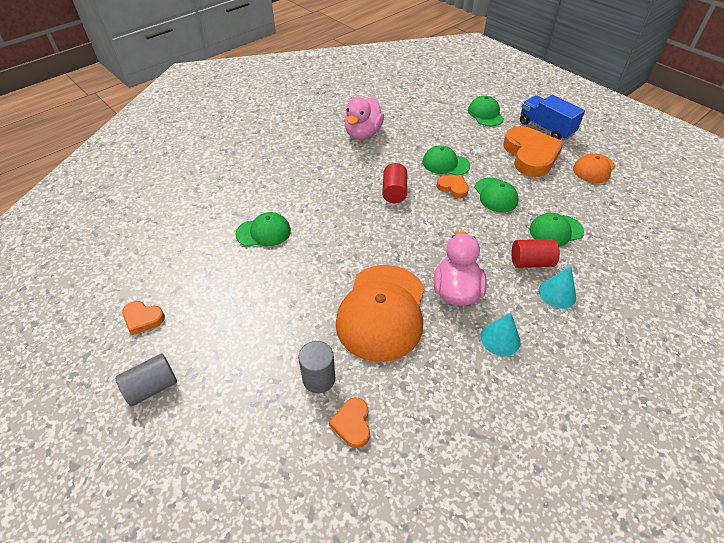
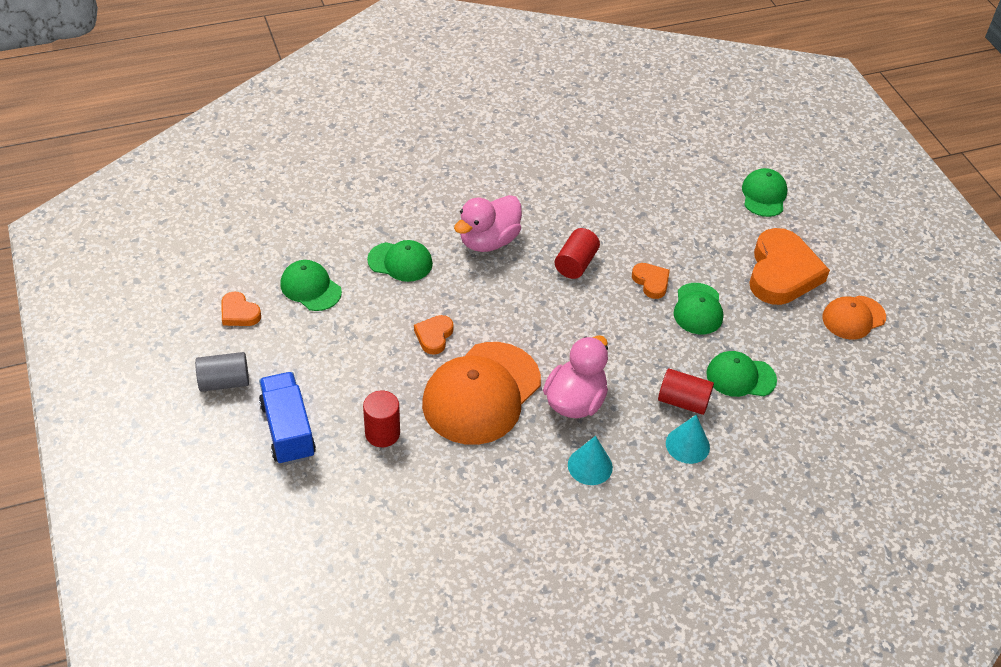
camera: 20 degrees right, 0 degrees up
(319, 379) = (382, 433): grey cylinder -> red cylinder
(352, 424) = (393, 485): orange heart -> orange heart (434, 336)
(363, 133) = (583, 172): pink duck -> pink duck (488, 241)
(445, 164) = (662, 248): green cap -> green cap (310, 288)
(546, 128) = (832, 242): blue truck -> blue truck (288, 430)

